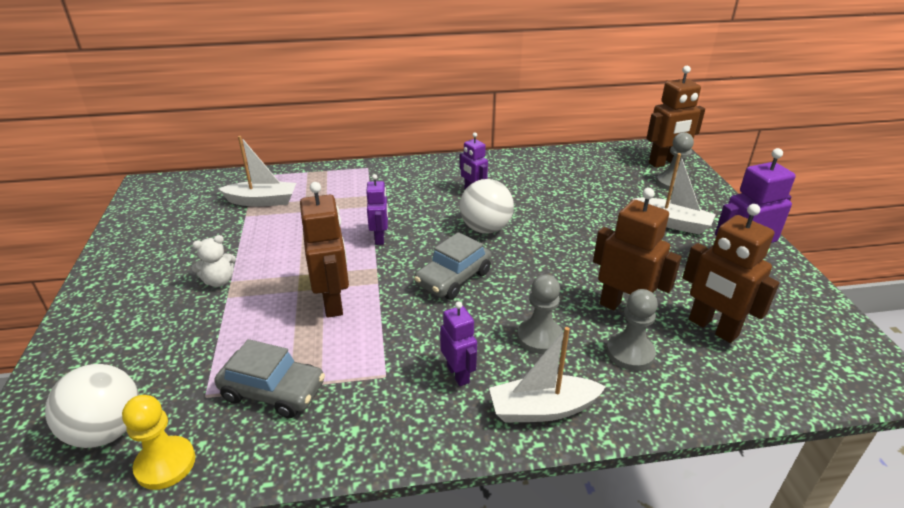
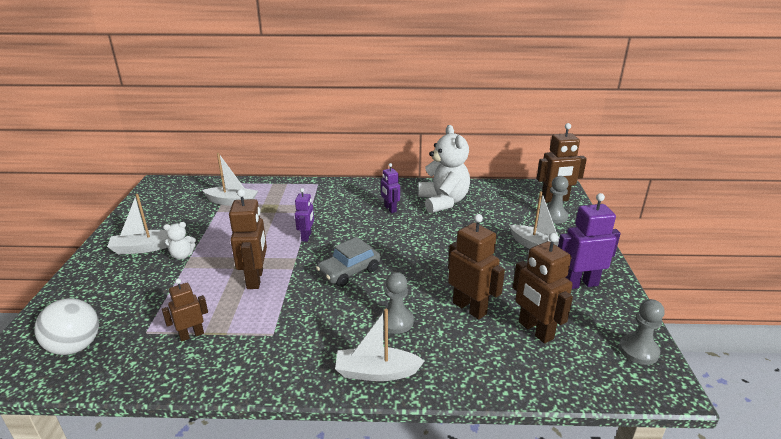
camera: 10 degrees right, 5 degrees down
(159, 276) = (143, 248): none -> white boat
(165, 464) = (105, 373): yellow pawn -> none
(273, 391) = (191, 335): grey car -> brown robot
(458, 374) = (325, 340): purple robot -> none
(485, 228) = (388, 237): white ball -> none
(535, 177) = (443, 202): none -> white teddy bear
(630, 353) = (460, 341): grey pawn -> grey pawn (638, 350)

